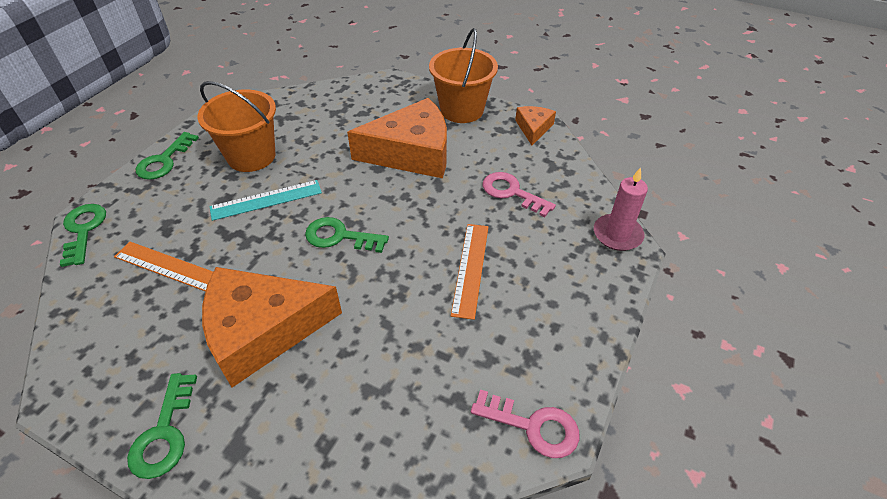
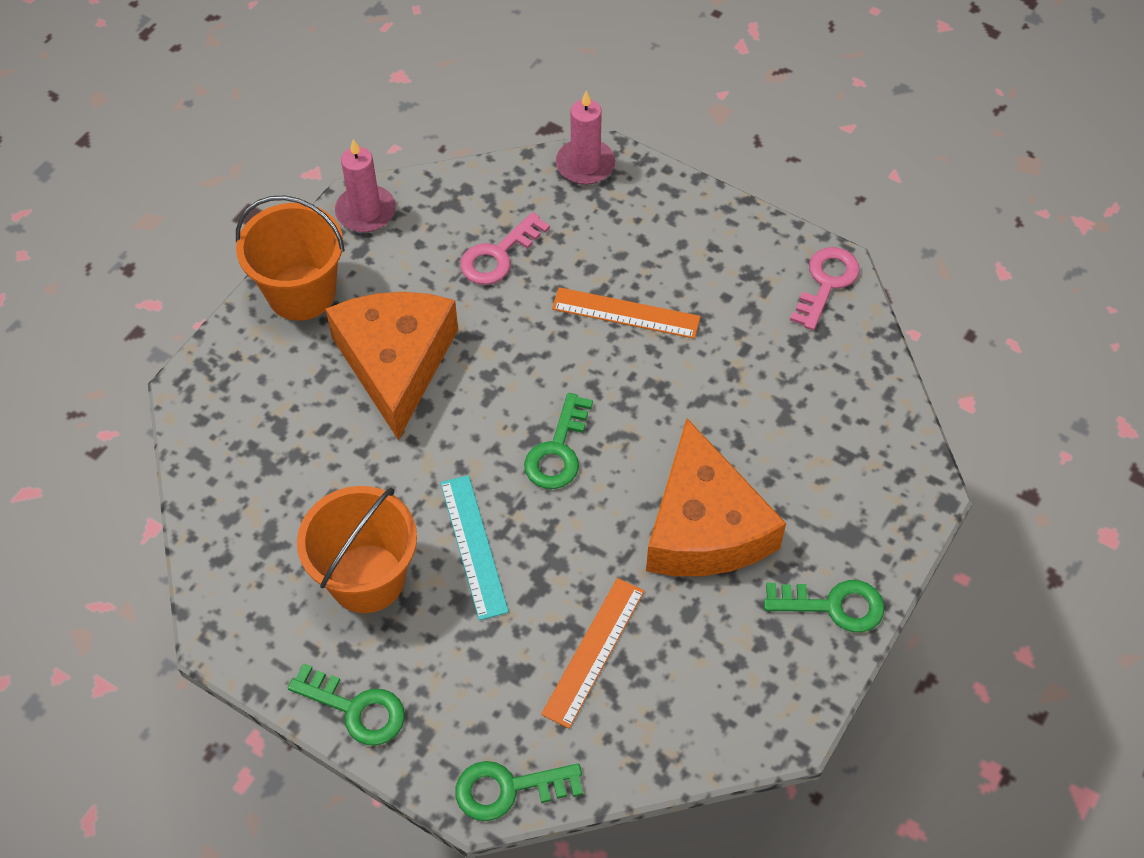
camera: 85 degrees left, 10 degrees up
(533, 128) = (366, 211): orange cheese -> pink candle

